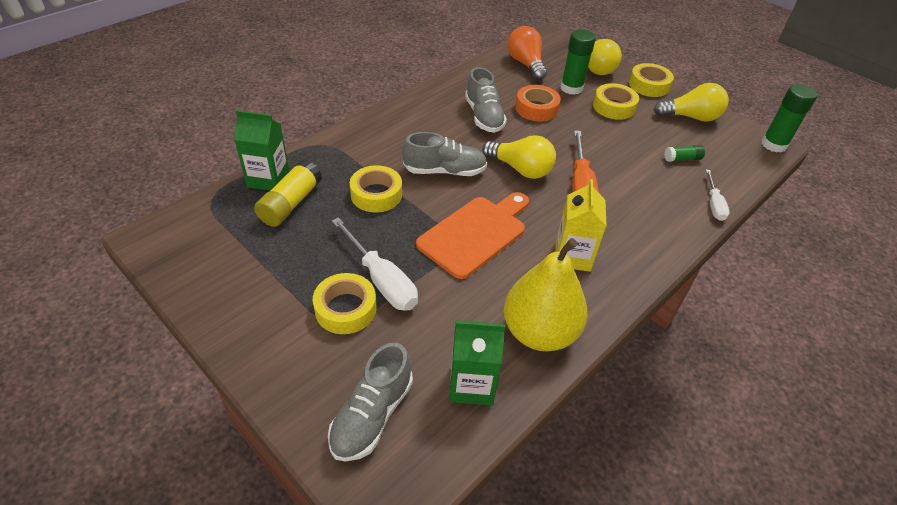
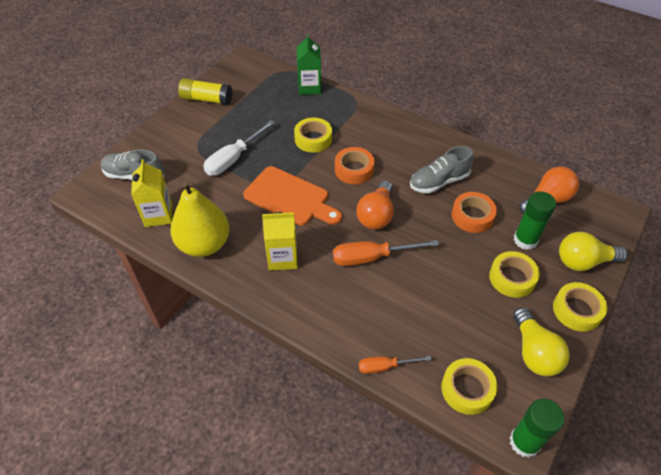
camera: 80 degrees right, 5 degrees up
(291, 203) = (290, 103): yellow glue stick -> yellow glue stick (206, 99)
(345, 309) = (207, 148): yellow tape -> yellow tape (467, 389)
(445, 171) = (354, 169): grey shoe -> orange tape
(471, 384) = (158, 215): green carton -> yellow carton
(520, 169) = (376, 215): yellow light bulb -> orange light bulb
(682, 159) = (449, 340): green glue stick -> none
(714, 204) = (385, 366): white screwdriver -> orange screwdriver

